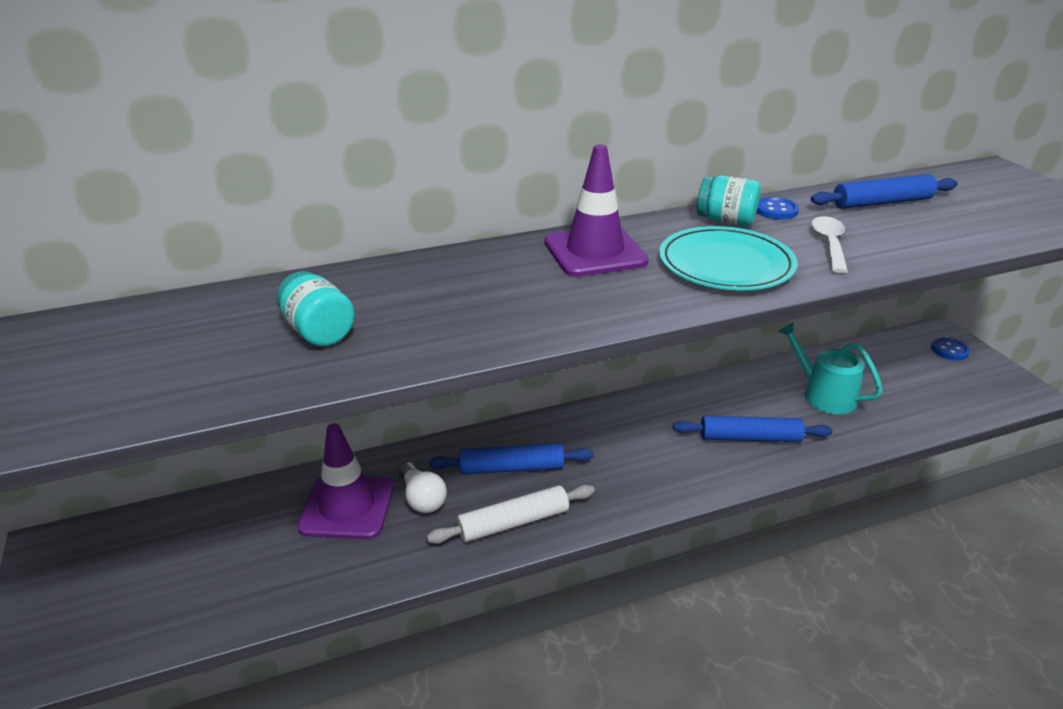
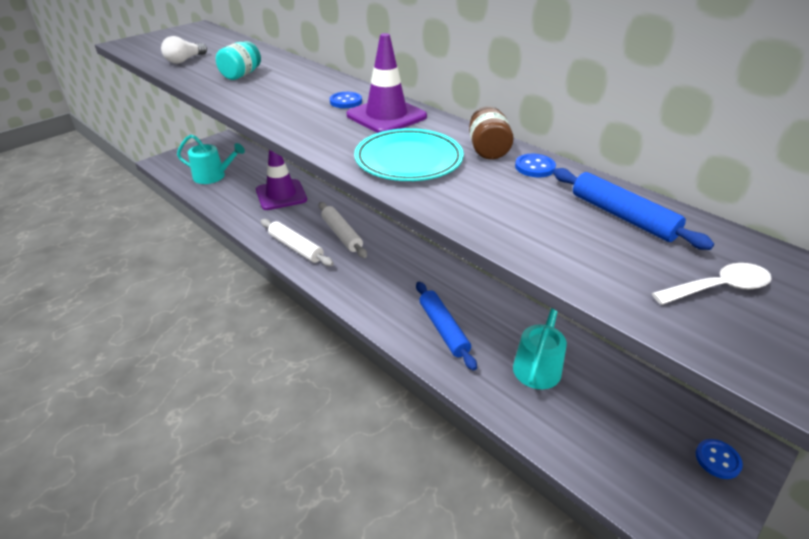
camera: 65 degrees right, 5 degrees up
(190, 588) = (213, 176): none -> turquoise watering can
(422, 499) = (299, 214): white light bulb -> white light bulb (185, 60)
(511, 468) = (342, 234): blue rolling pin -> white rolling pin
(523, 268) = (346, 101): none -> blue button
(726, 221) = (488, 150): turquoise jar -> brown jar
(829, 244) = (489, 196): white spoon -> white spoon (718, 288)

